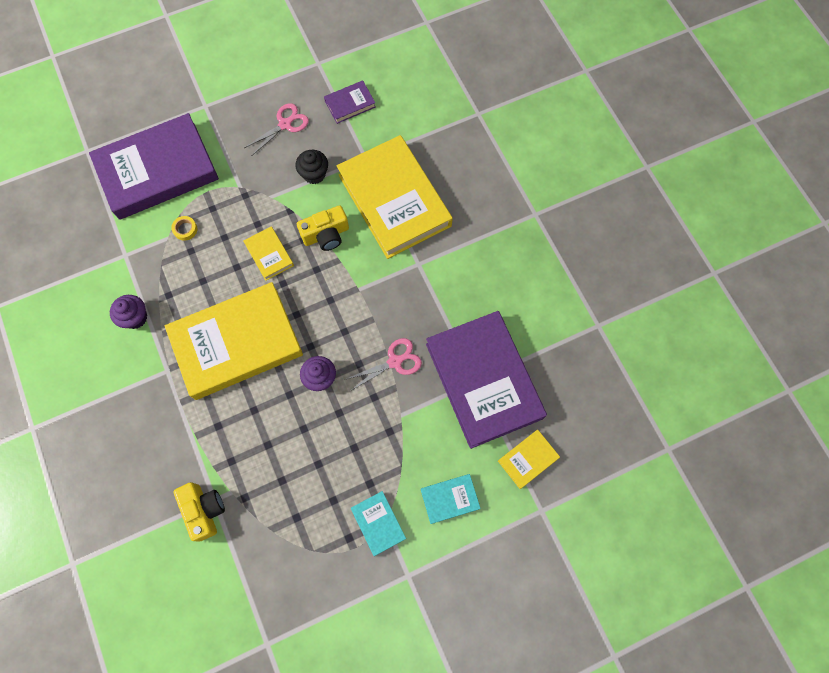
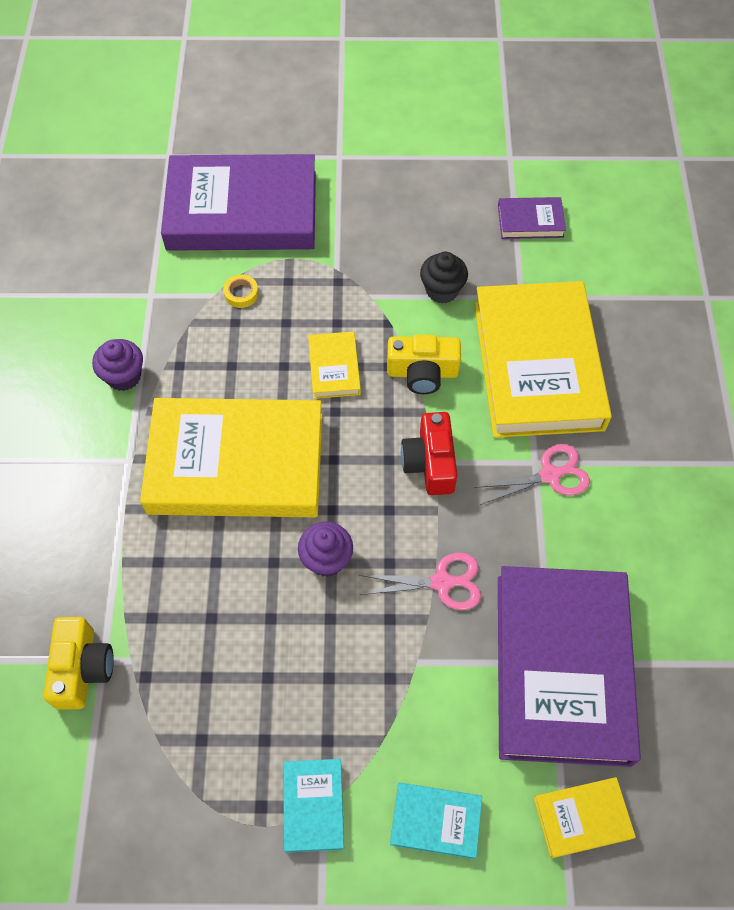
camera: 25 degrees right, 10 degrees down
(285, 124) = (432, 215): pink scissors -> pink scissors (550, 475)
(356, 291) = (430, 462): none -> red camera

